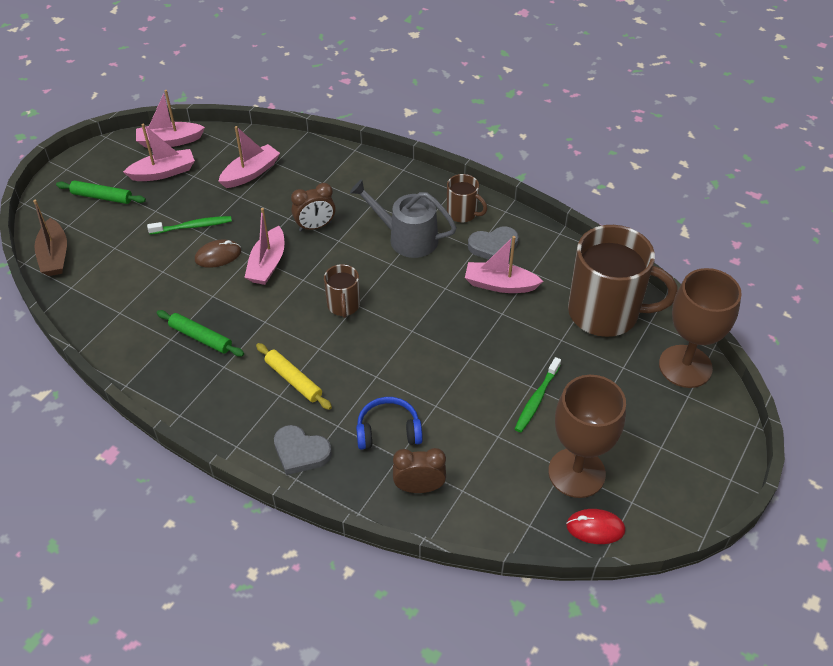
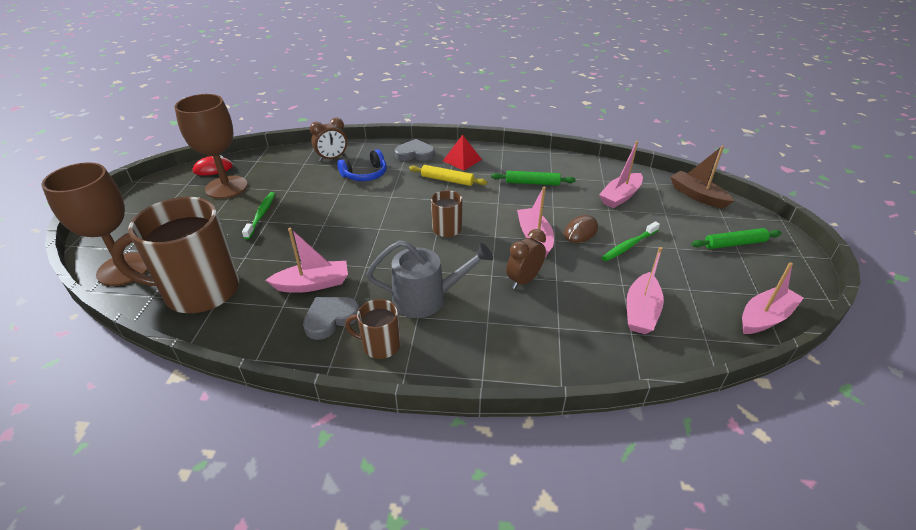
camera: 155 degrees right, 10 degrees down
(163, 172) = (720, 282): pink boat -> pink boat (620, 196)
(248, 413) = (462, 160): none -> red pyramid

